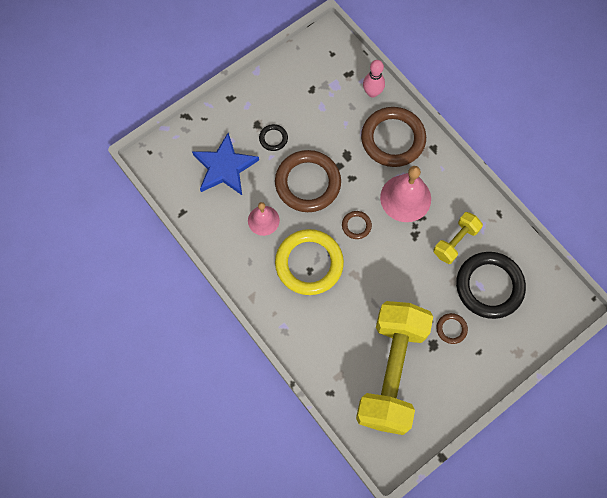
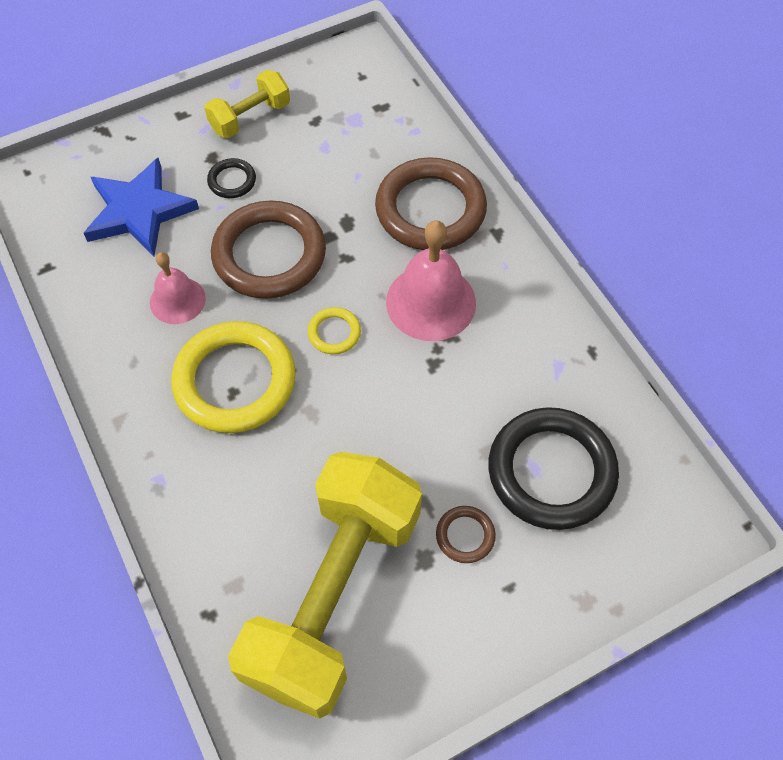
camera: 10 degrees right, 10 degrees down
(356, 225) = (334, 333): brown ring -> yellow ring
(372, 92) = (413, 138): pink bowling pin -> none
(455, 242) = (504, 386): yellow dumbbell -> yellow dumbbell (250, 117)

